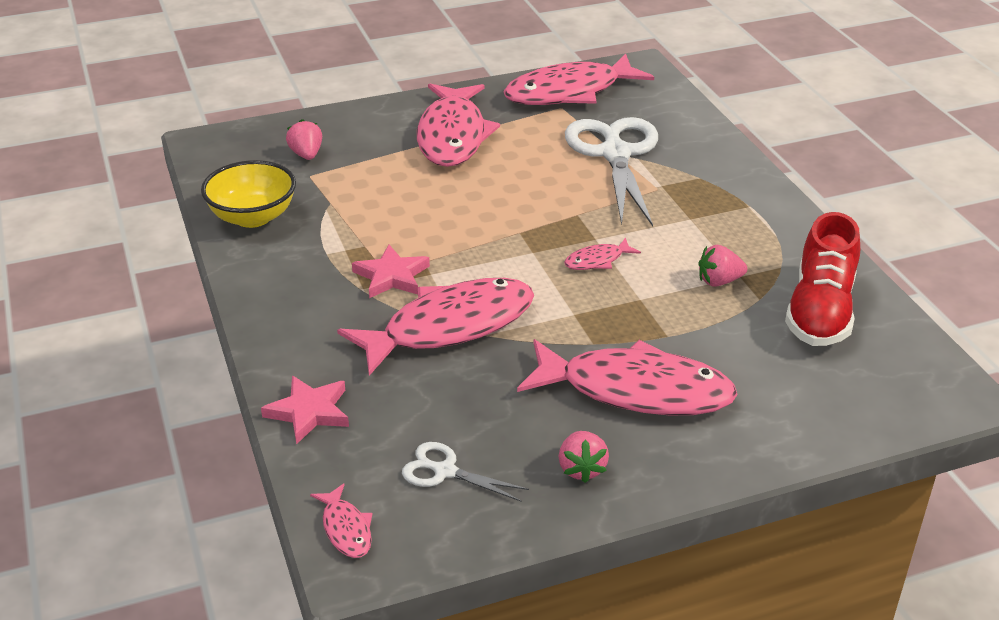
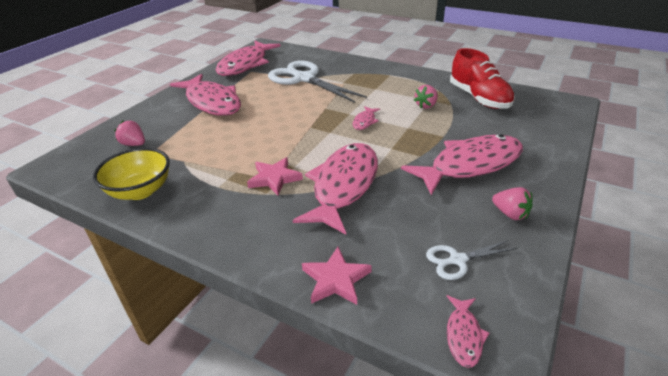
camera: 40 degrees left, 0 degrees up
(346, 529) = (463, 335): pink fish -> pink fish turned 75 degrees clockwise

